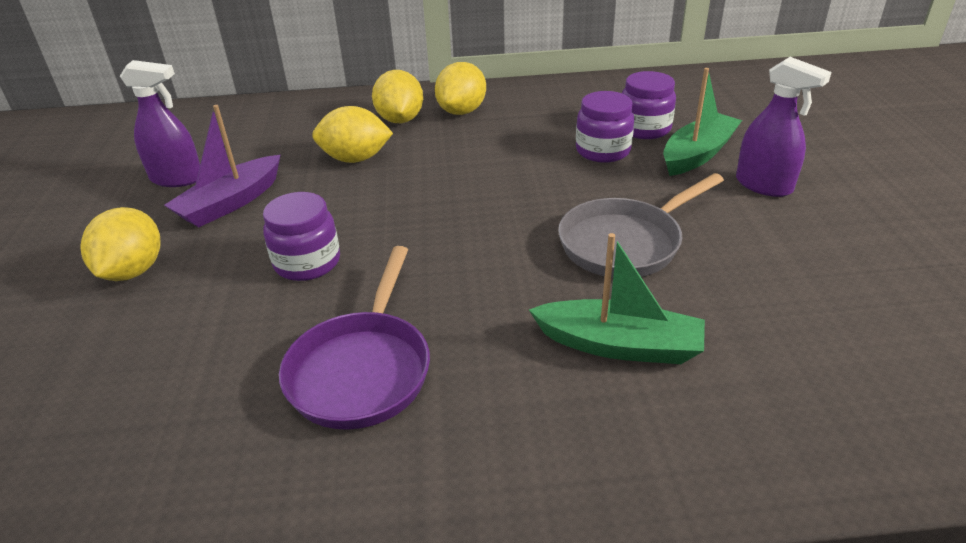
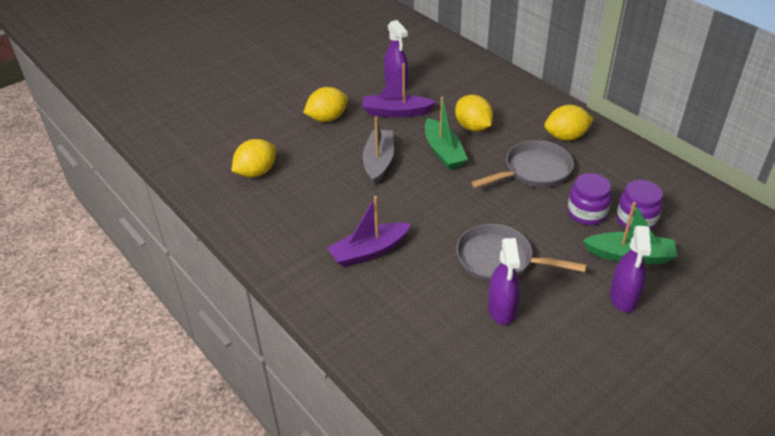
camera: 55 degrees right, 5 degrees up
(307, 262) = (379, 162): purple jar -> grey boat
(362, 369) = (331, 217): purple pan -> none
(400, 120) = (528, 120): yellow lemon -> yellow lemon (256, 172)
(490, 360) = (369, 251): none -> purple boat
(491, 153) = (533, 171): none -> grey pan
(619, 345) = (415, 289): green boat -> green boat (443, 152)
(723, 281) = (502, 310): none -> purple spray bottle

